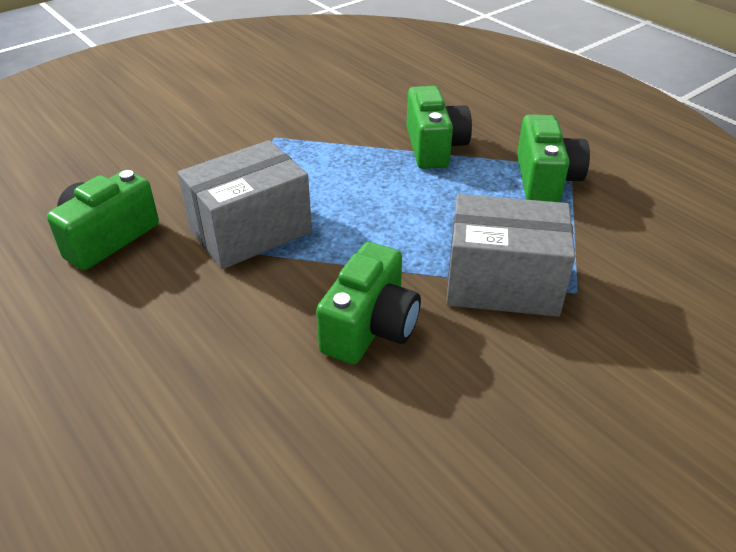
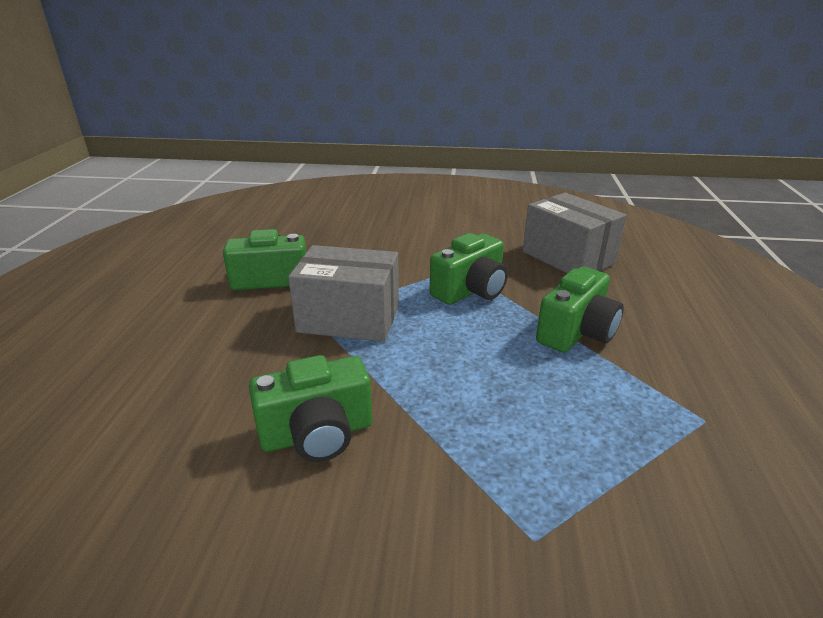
camera: 45 degrees right, 10 degrees down
(502, 283) = (470, 477): grey box -> grey box (568, 257)
(545, 180) = (654, 416): green camera -> green camera (470, 291)

